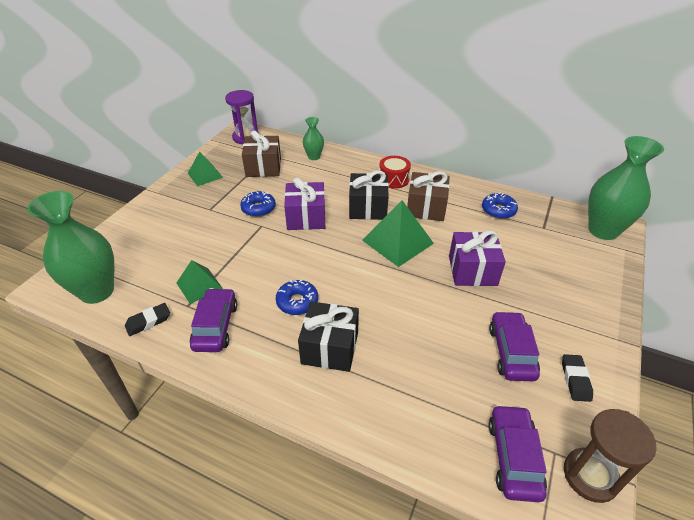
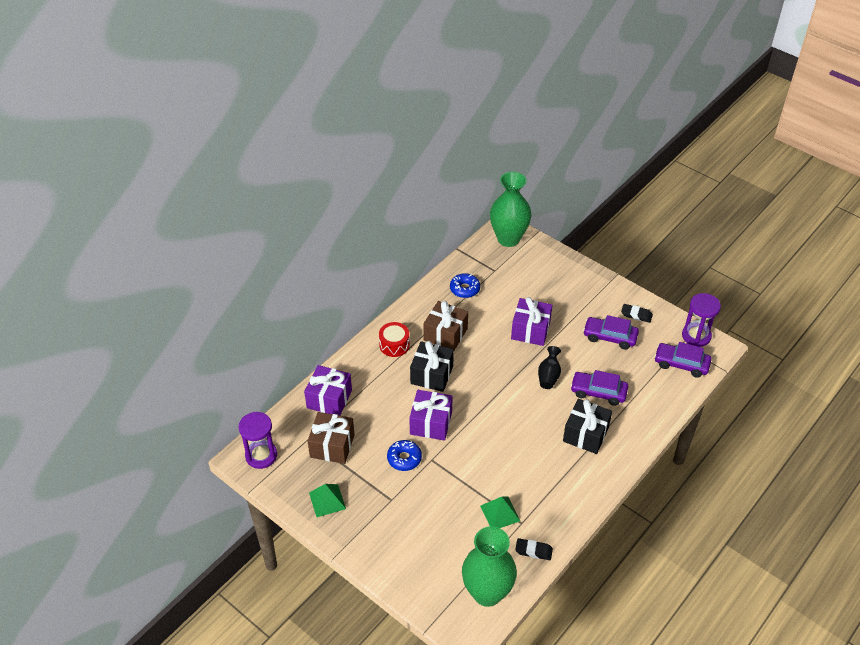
camera: 75 degrees left, 5 degrees up
(148, 321) = (533, 551): black eraser -> black eraser turned 60 degrees counterclockwise
(215, 326) = (549, 504): purple car -> purple car (598, 392)
(297, 302) = (536, 446): blue donut -> none
(314, 157) = (329, 399): green vase -> purple gift
(398, 241) = (484, 366): green pyramid -> none
(409, 297) = (548, 376): none -> black vase
(590, 476) = (696, 336): brown hourglass -> purple hourglass

